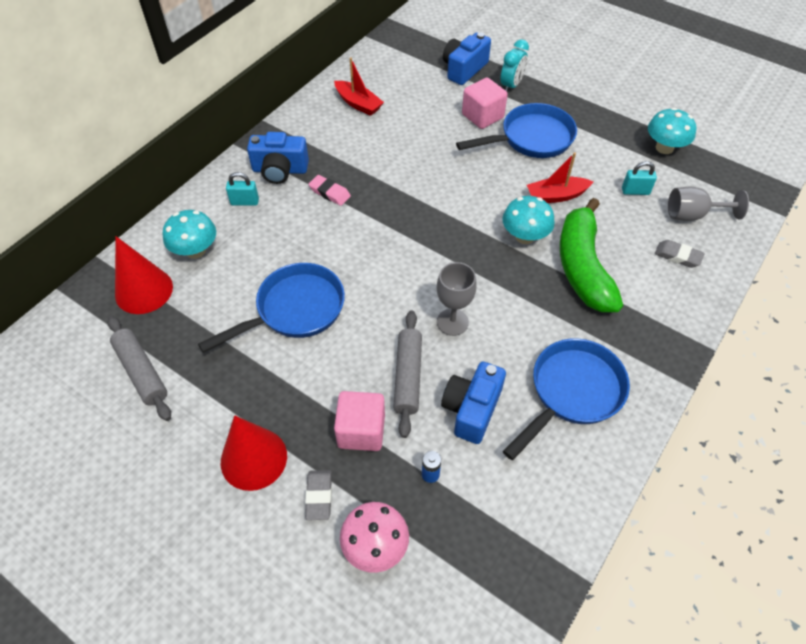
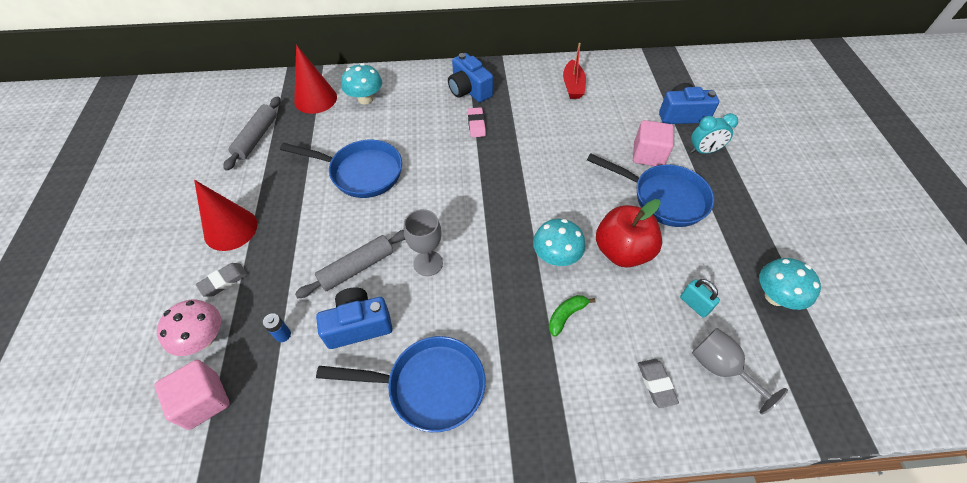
camera: 50 degrees right, 0 degrees up
(245, 202) = (425, 93): turquoise padlock -> none
(361, 431) = (291, 271): pink cube -> pink cube (203, 401)
(556, 196) = (622, 251): red boat -> red apple
(582, 266) = (566, 315): green banana -> green banana, size x0.41

